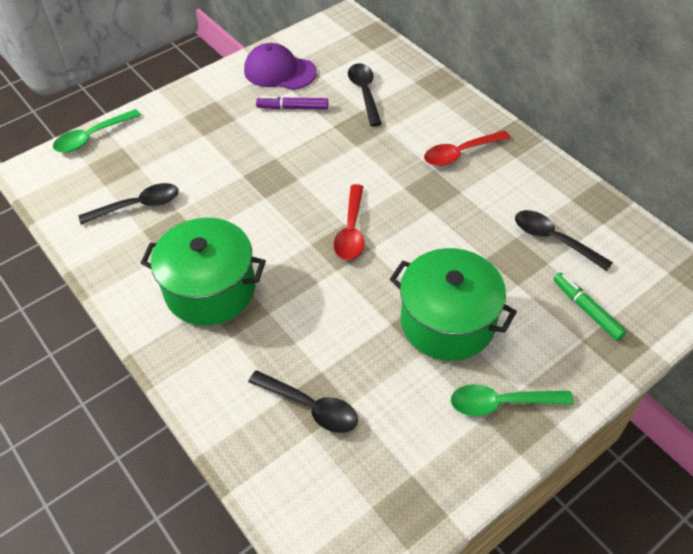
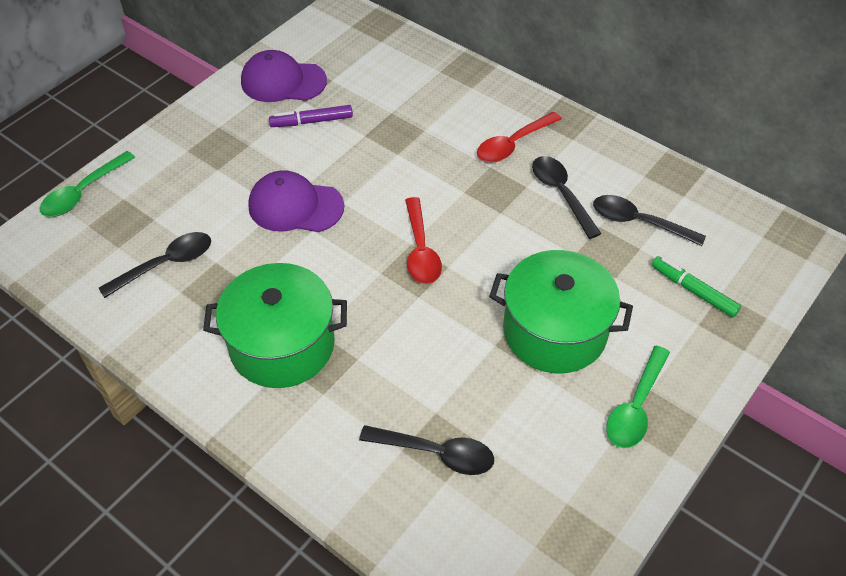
camera: 15 degrees left, 0 degrees up
(257, 176) = (295, 206): none -> purple cap
(364, 93) = (388, 92): black spoon -> black spoon (561, 194)
(501, 403) = (636, 407): green spoon -> green spoon turned 45 degrees counterclockwise

